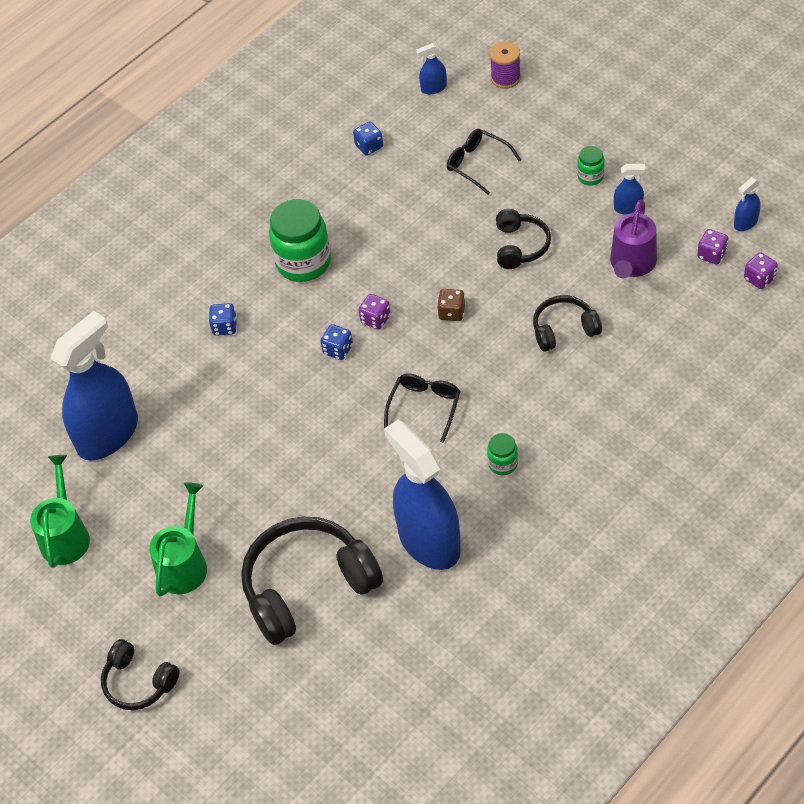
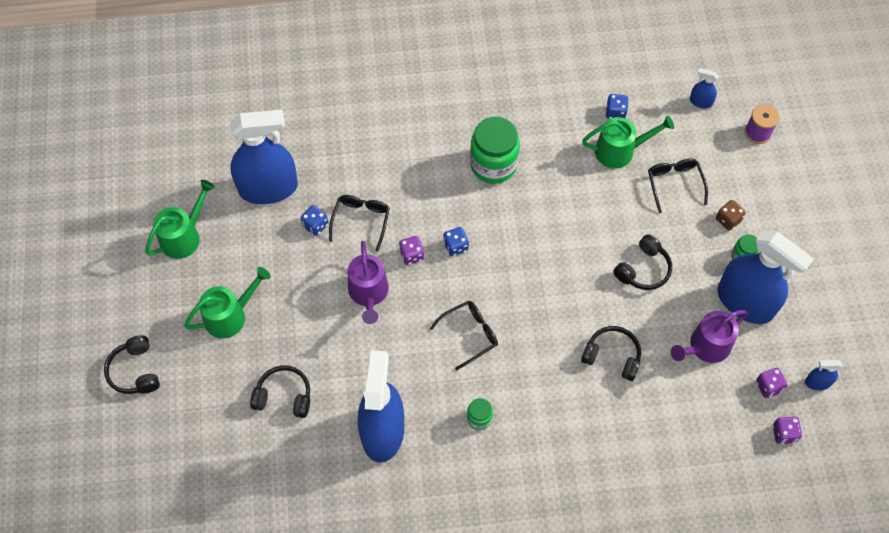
camera: 35 degrees right, 10 degrees up
(225, 327) = (403, 171): blue dice -> blue dice (315, 225)
(227, 394) = (361, 220): none -> black glasses
(298, 445) = (368, 293): none -> purple watering can
(307, 587) = (284, 396): black headphones -> black headphones, size x0.54
(375, 319) = (499, 244): purple dice -> purple dice (411, 255)
(404, 173) = (620, 151): none -> green watering can
(451, 312) = (551, 281): brown dice -> brown dice (728, 220)
(628, 208) = (745, 302): blue spray bottle -> blue spray bottle, size x2.43

